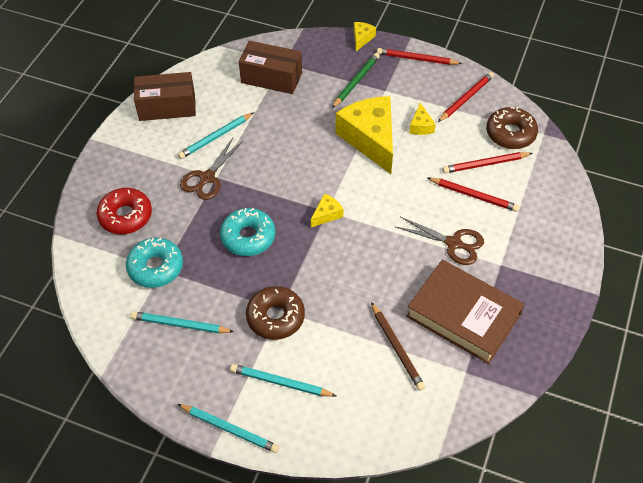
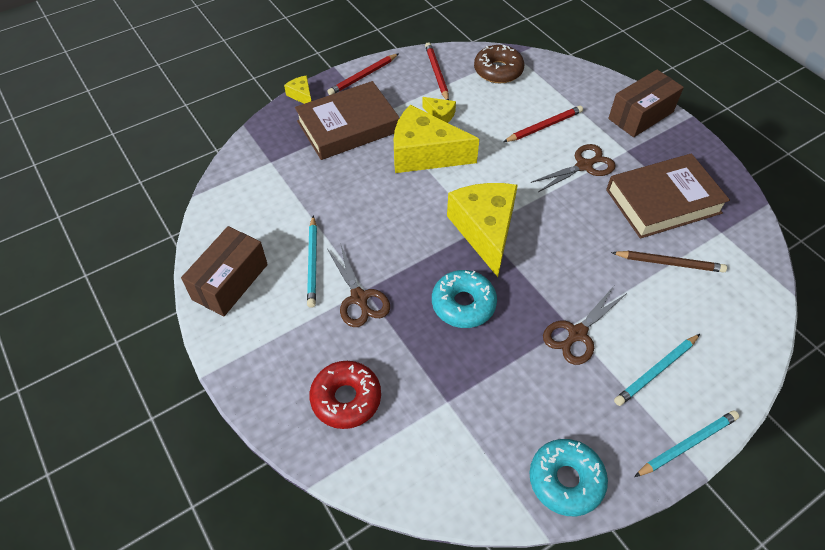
camera: 55 degrees left, 0 degrees up
(155, 267) = (439, 406): turquoise donut -> turquoise donut (566, 480)
(180, 325) = (531, 422): turquoise pencil -> none
(271, 78) = (281, 180): brown box -> brown box (640, 115)
(275, 317) = (577, 334): brown donut -> brown scissors
(327, 214) = (485, 230): yellow cheese -> yellow cheese, size x2.32
(356, 81) = (348, 126): green pencil -> brown book
(485, 164) = (517, 102): red pencil -> none

